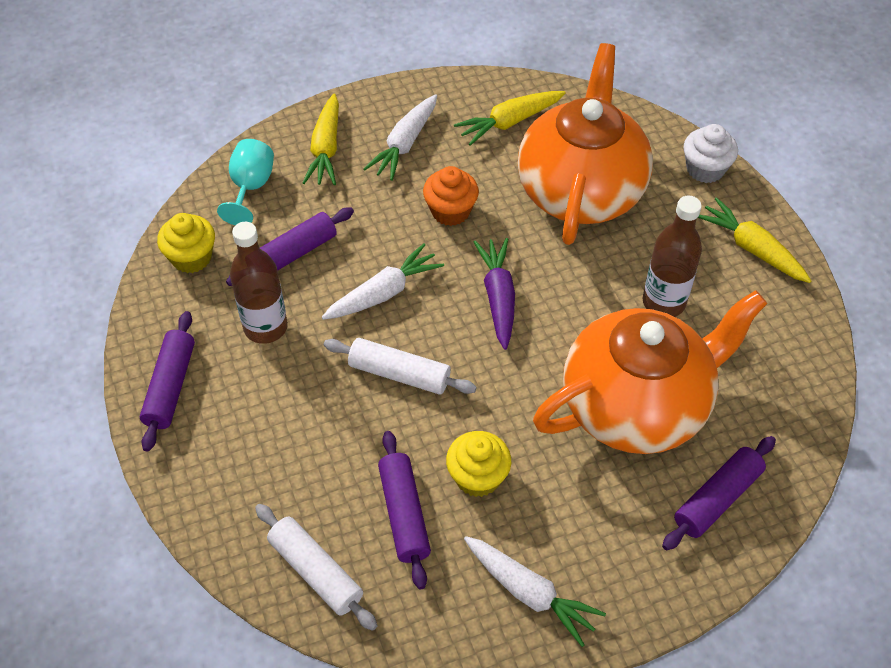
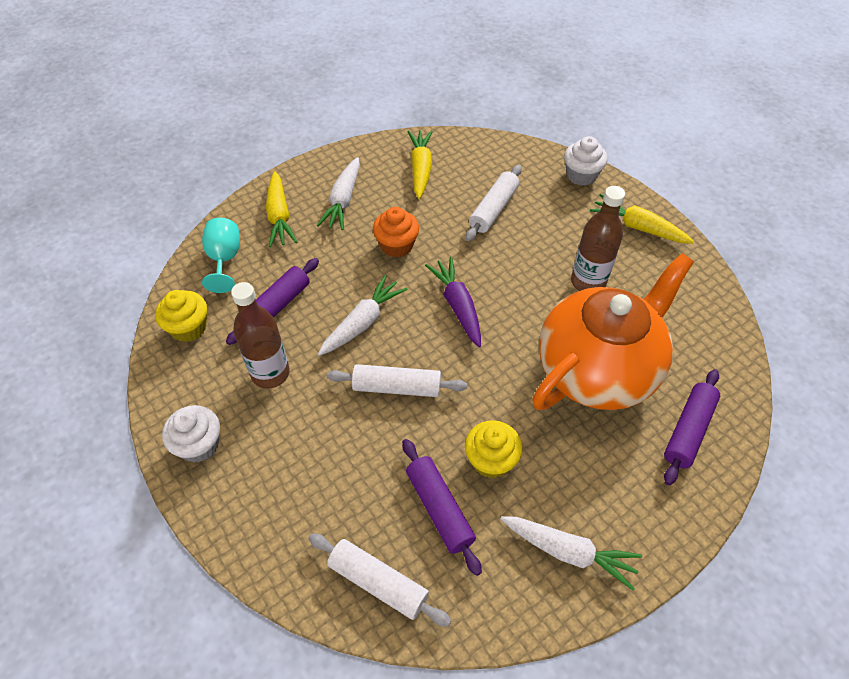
camera: 15 degrees left, 0 degrees up
(170, 386) = (199, 445): purple rolling pin -> white cupcake
(509, 122) = (420, 168): yellow carrot -> yellow carrot turned 135 degrees clockwise
(580, 190) = (493, 209): orange teapot -> white rolling pin

